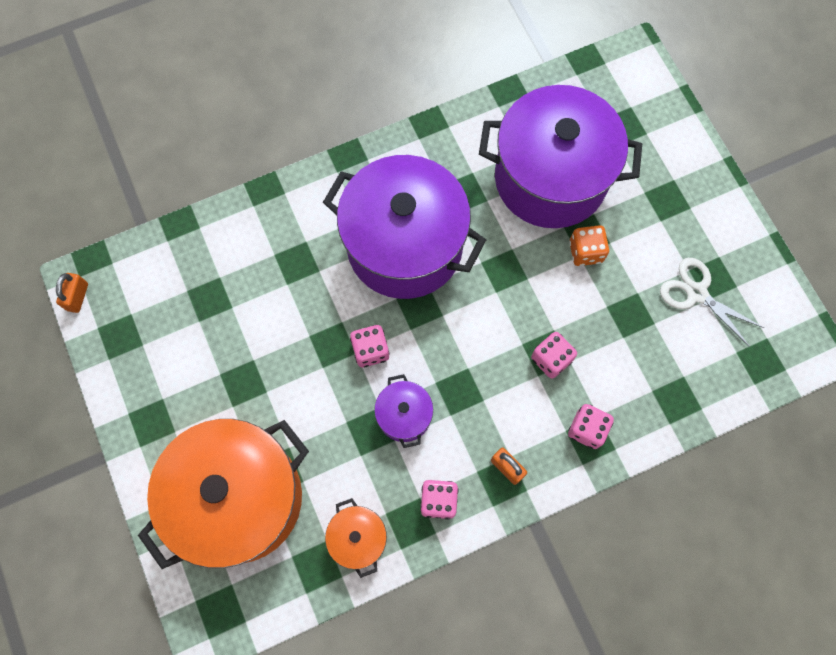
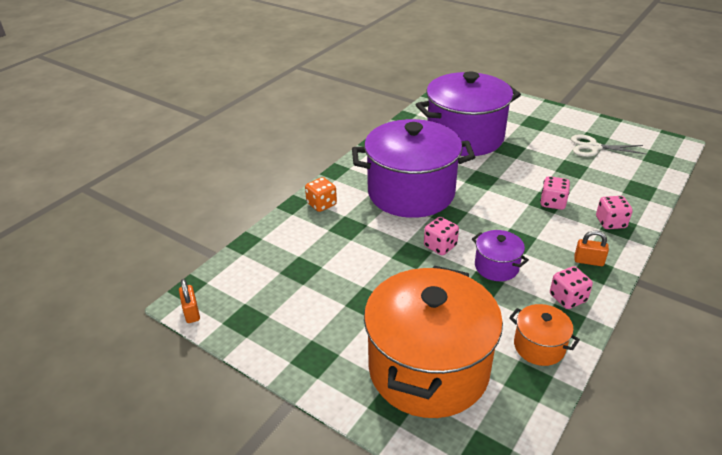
camera: 30 degrees left, 35 degrees down
(585, 252) = (517, 155): orange dice -> orange dice (321, 204)

